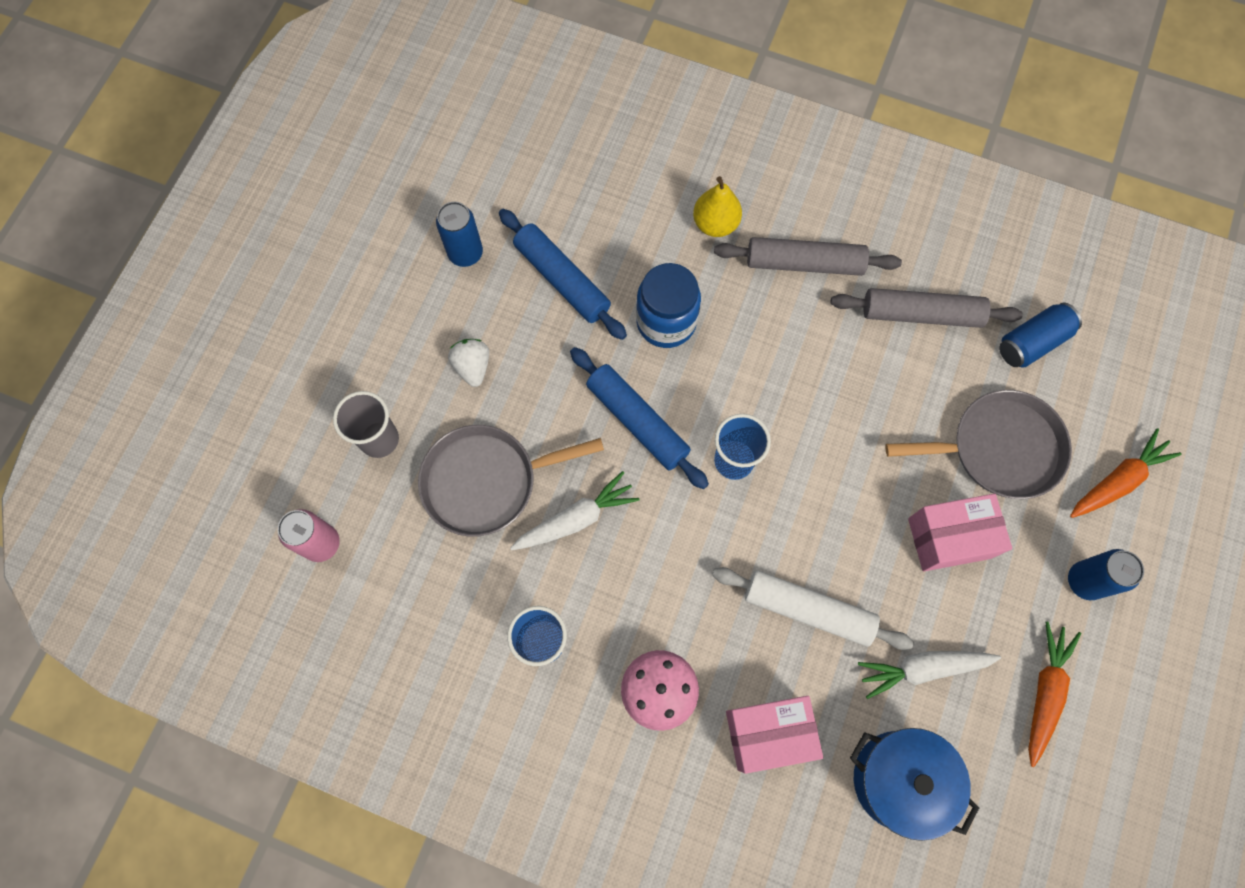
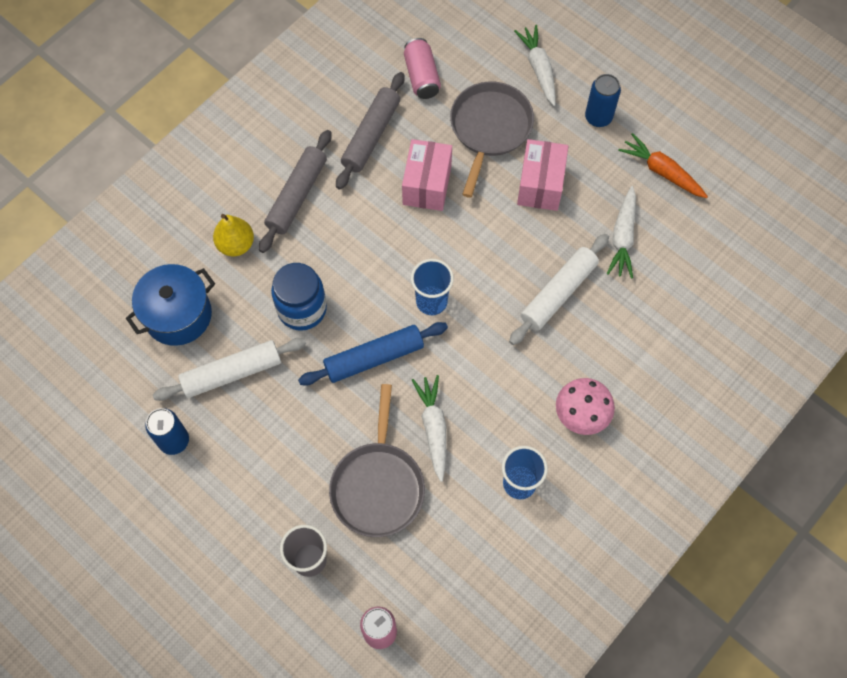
camera: 70 degrees left, 5 degrees down
(473, 367) = (277, 466): white strawberry -> none
(562, 279) = (232, 373): blue rolling pin -> white rolling pin
(768, 734) = (635, 351): pink box -> pink box (427, 185)
(899, 780) = (690, 281): blue pot -> blue pot (178, 315)
(1032, 342) = (422, 76): blue can -> pink can
(1118, 480) = (538, 69): orange carrot -> white carrot

